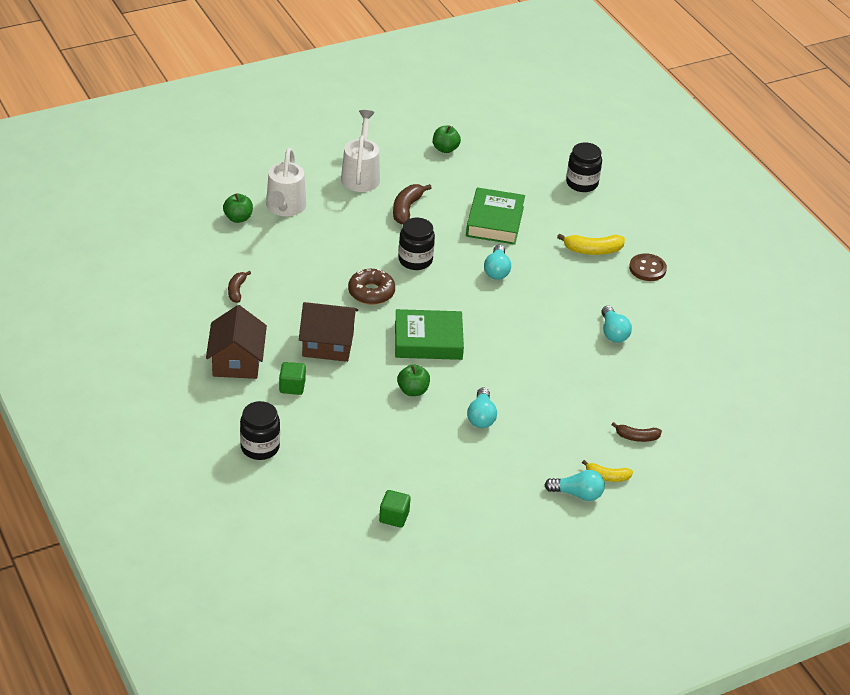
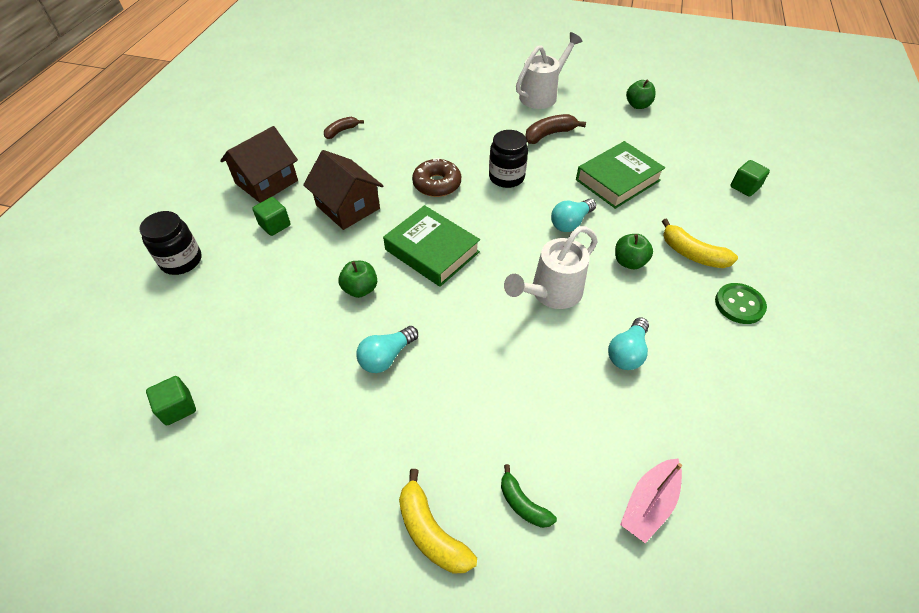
camera: 45 degrees right, 10 degrees up
(238, 218) = (412, 84): green apple -> green apple (629, 262)
(284, 208) = (454, 92): white watering can -> white watering can (551, 293)
(577, 494) = (372, 528): turquoise light bulb -> none
(582, 183) = (744, 187): black jar -> green cube
(607, 476) = (431, 532): yellow banana -> yellow banana, size x1.51
(637, 437) = (523, 504): brown banana -> green banana
(647, 269) = (739, 304): brown button -> green button
(694, 399) = (649, 503): none -> pink boat

